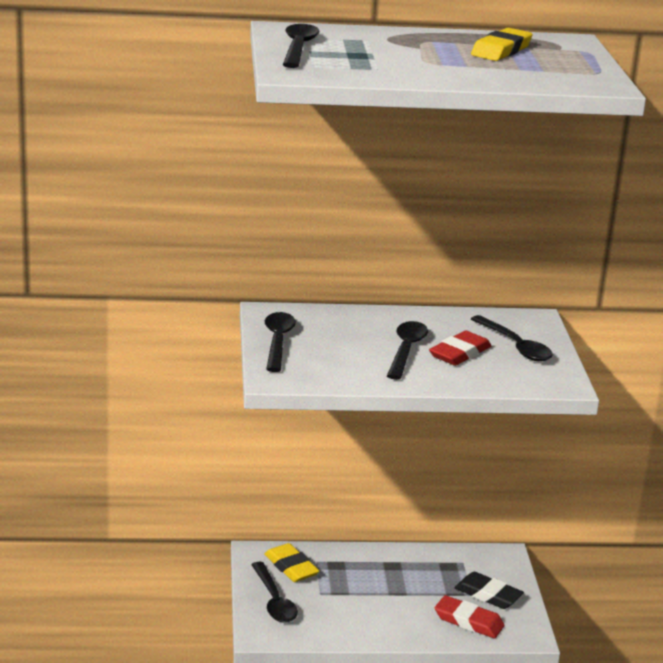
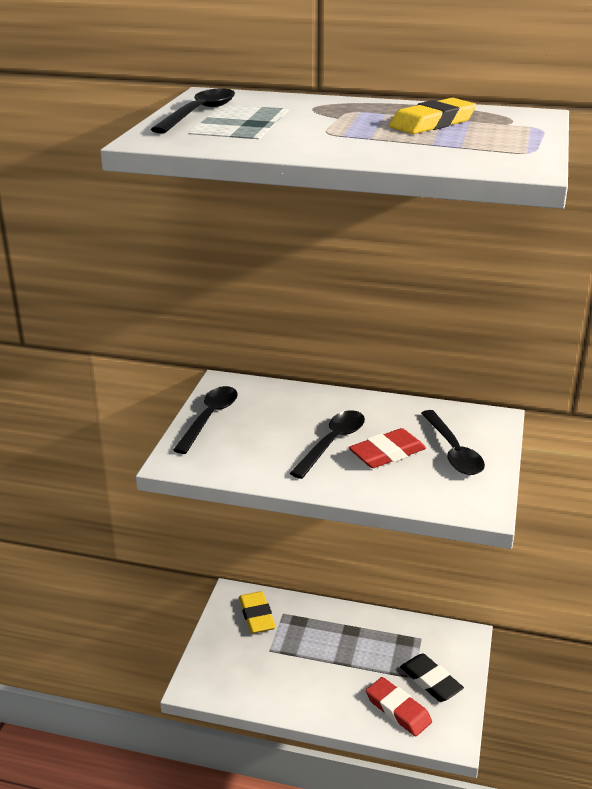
camera: 20 degrees right, 5 degrees up
(274, 601) = (223, 651): black spoon -> none

